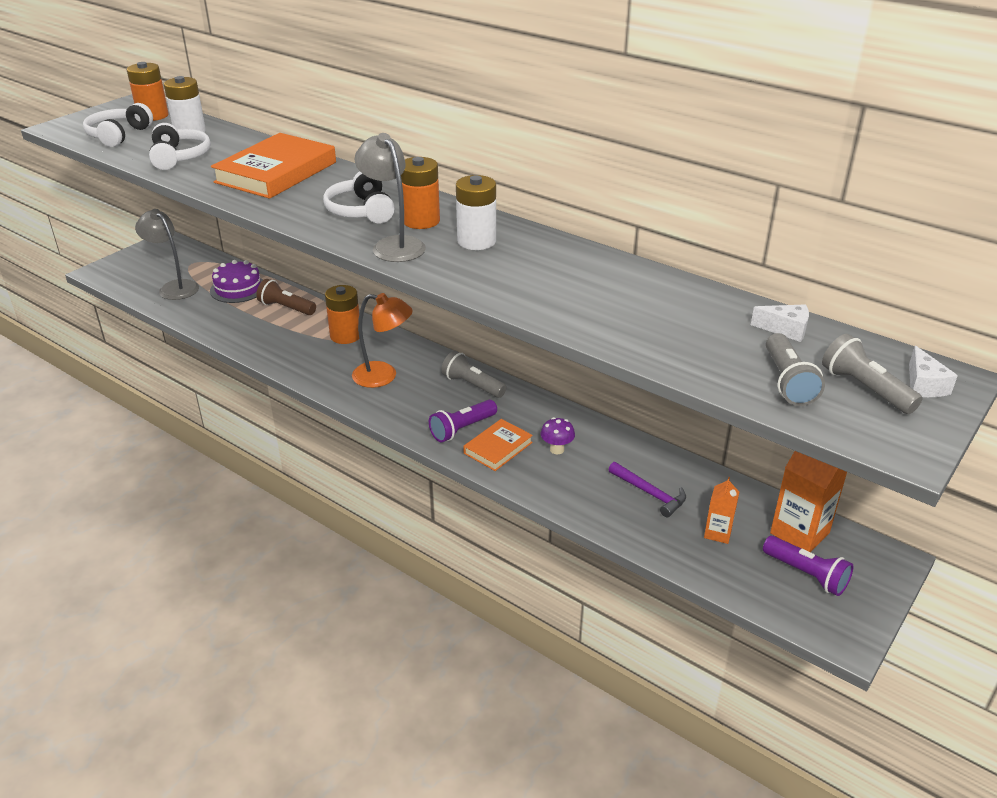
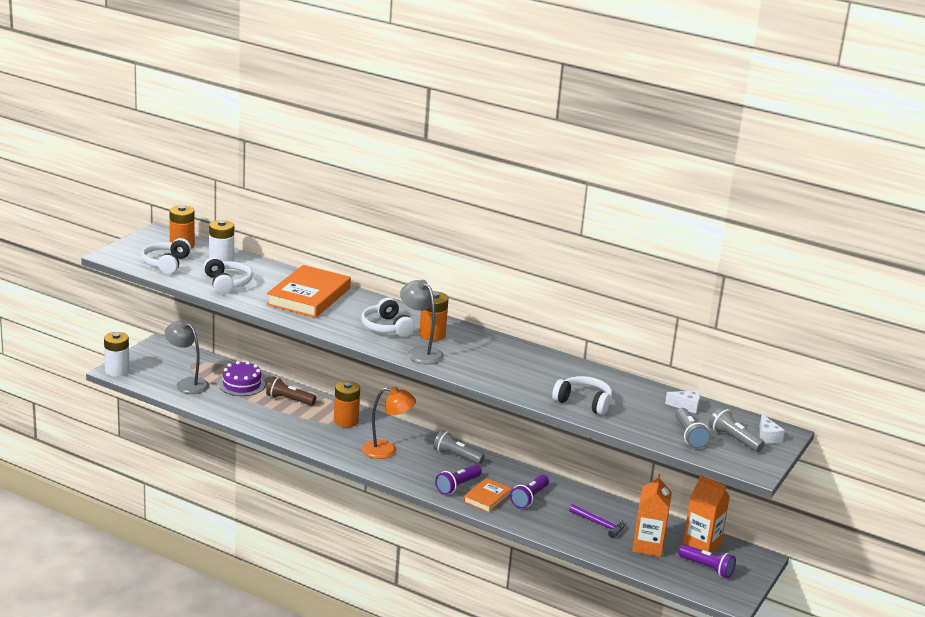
camera: 10 degrees left, 10 degrees down
(476, 241) = (476, 350): white battery -> white battery (117, 371)
(557, 449) = (529, 498): purple mushroom -> purple flashlight
(619, 322) = (583, 402): none -> white headphones
(718, 533) = (648, 546): orange carton -> orange carton, size x1.77

